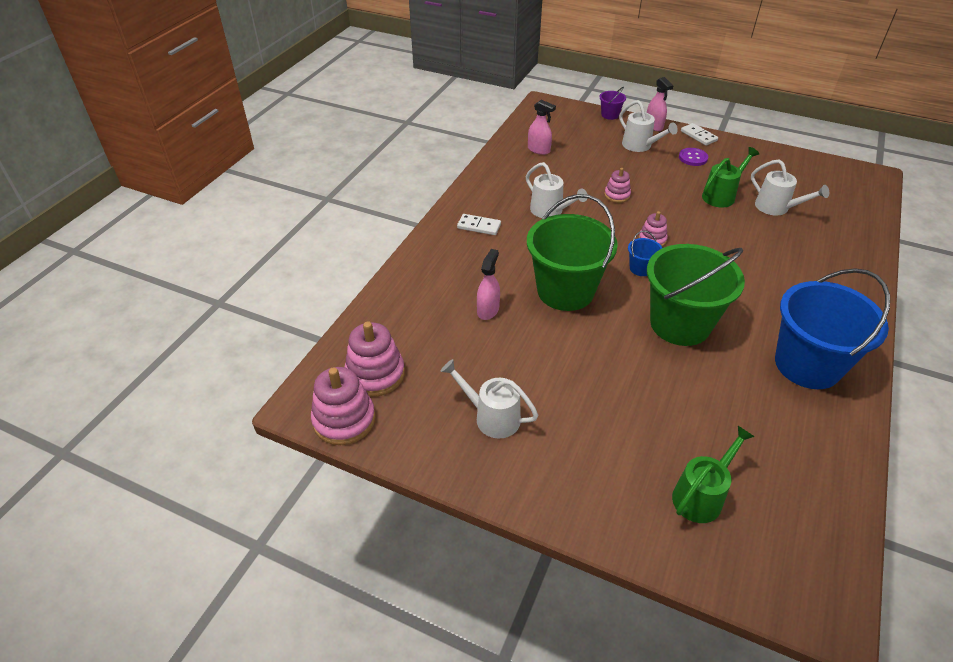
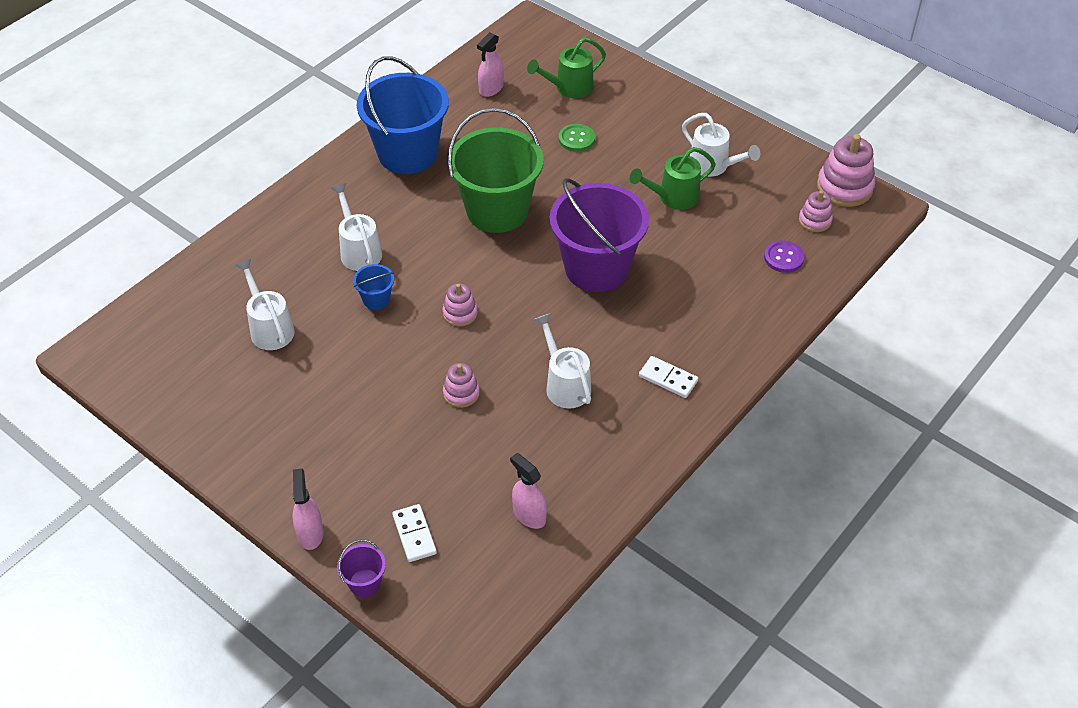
camera: 165 degrees left, 5 degrees up
(375, 374) = (815, 220): pink stacking toy -> pink stacking toy, size x0.57
(488, 310) = (688, 263): pink spray bottle -> pink spray bottle (491, 88)
(565, 291) = (596, 268): green bucket -> purple bucket
(640, 146) = (364, 488): white watering can -> white watering can (358, 250)
(641, 268) = (498, 278): blue bucket -> blue bucket (376, 299)
(652, 420) = (576, 139): none -> green button
(693, 158) = (304, 443): purple button -> purple button (783, 258)
(698, 136) = (257, 491): white domino -> white domino (414, 534)
(721, 195) = (322, 363): green watering can -> green watering can (673, 197)

